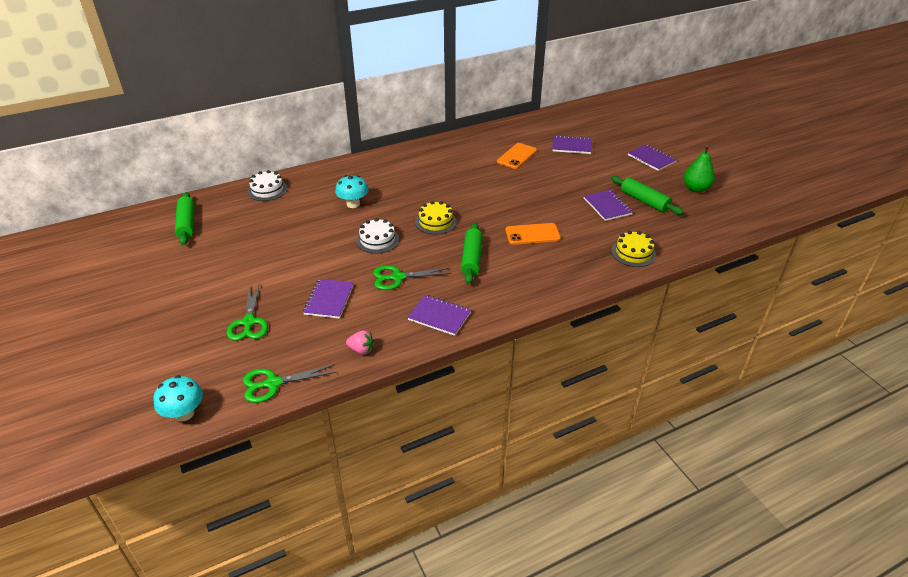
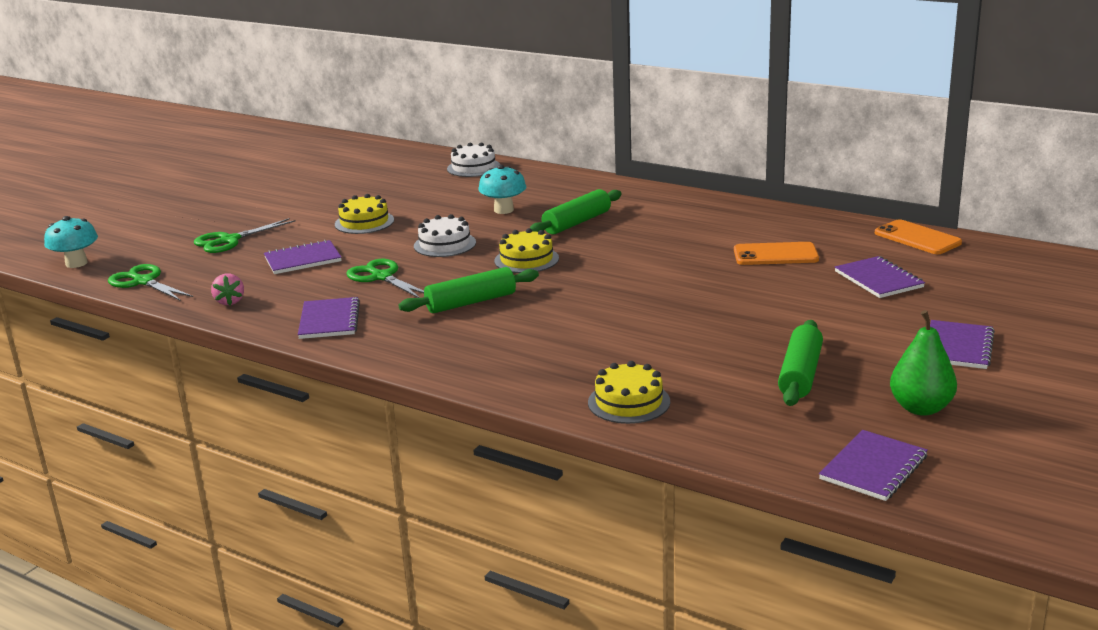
camera: 60 degrees right, 15 degrees down
(187, 224) = (365, 162): green rolling pin -> green rolling pin (577, 222)
(299, 257) = (364, 222): none -> yellow cake
(532, 234) = (579, 321): orange phone -> orange phone (917, 238)
(607, 206) = (736, 350): purple notebook -> purple notebook (873, 468)

